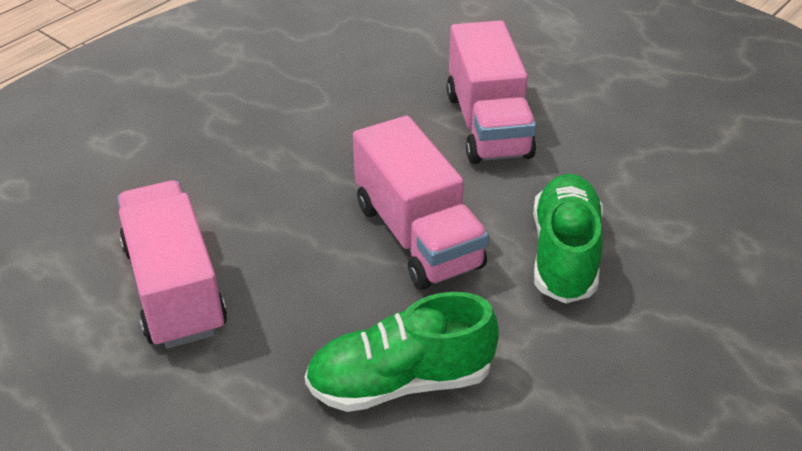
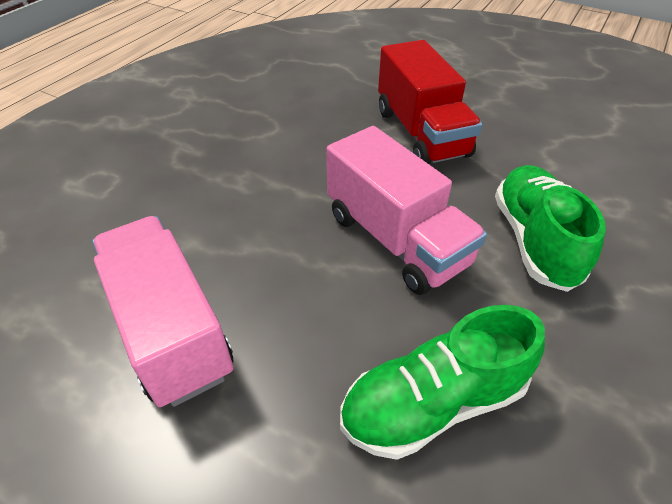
camera: 10 degrees left, 5 degrees up
(487, 125) = (421, 133): pink truck -> red truck

